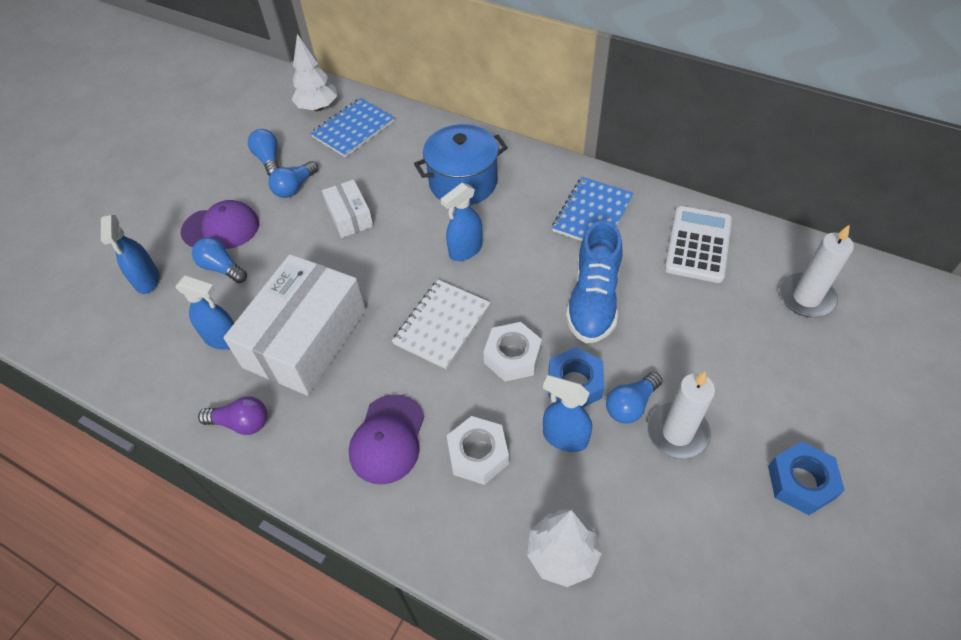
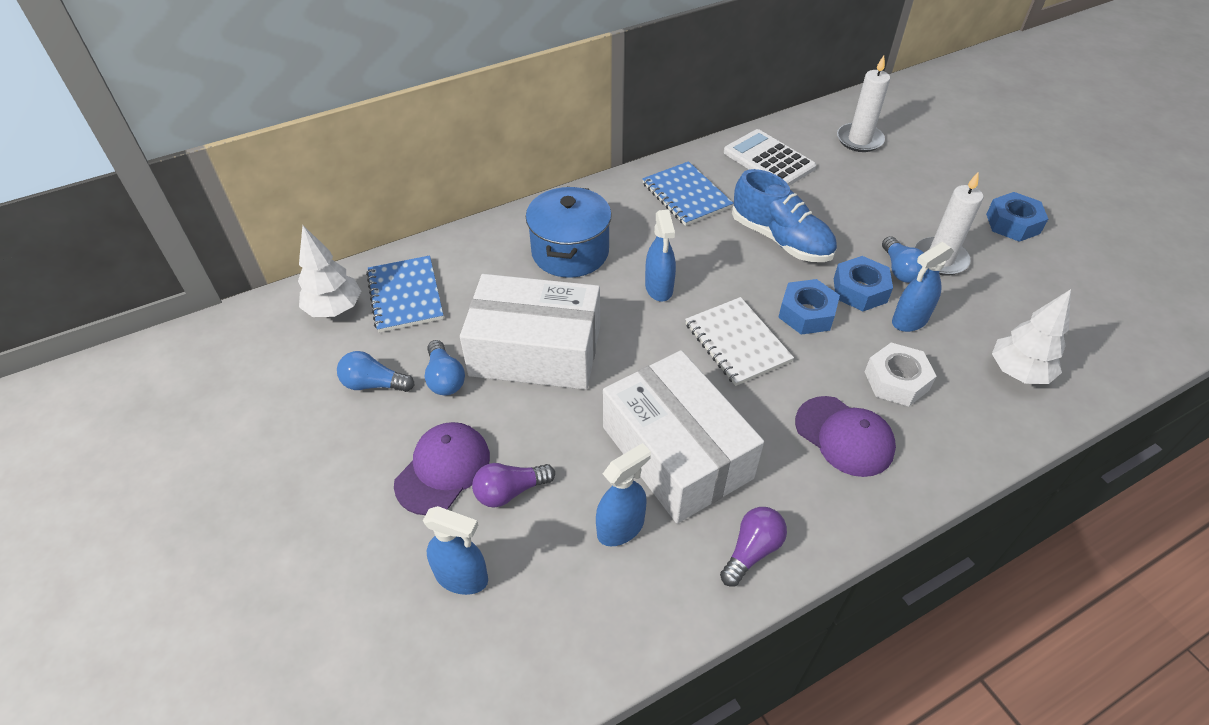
camera: 60 degrees left, 5 degrees down
(222, 268) = (510, 491): blue light bulb -> purple light bulb
(349, 216) = (535, 351): white box -> white box, size x2.03
(512, 356) = (806, 313): white nut -> blue nut

